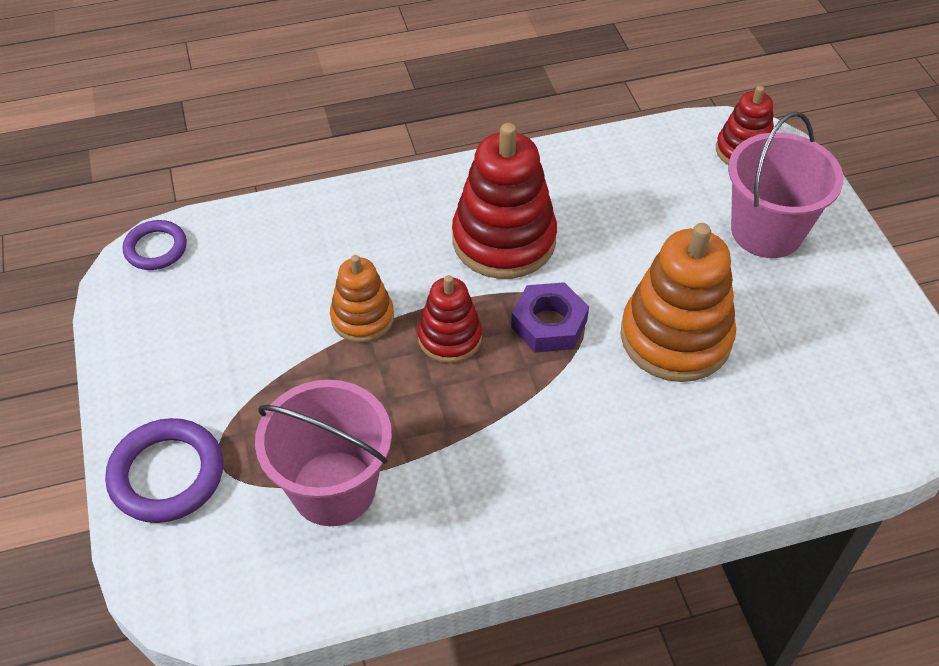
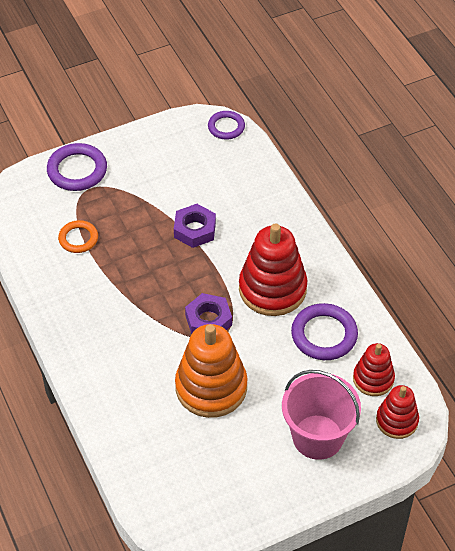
camera: 80 degrees right, 0 degrees up
(333, 488) = (78, 238): pink bucket -> orange ring
(362, 318) = (194, 230): orange stacking toy -> purple nut
(450, 337) = (188, 273): red stacking toy -> red stacking toy (373, 379)
(596, 198) = (324, 335): none -> purple ring

